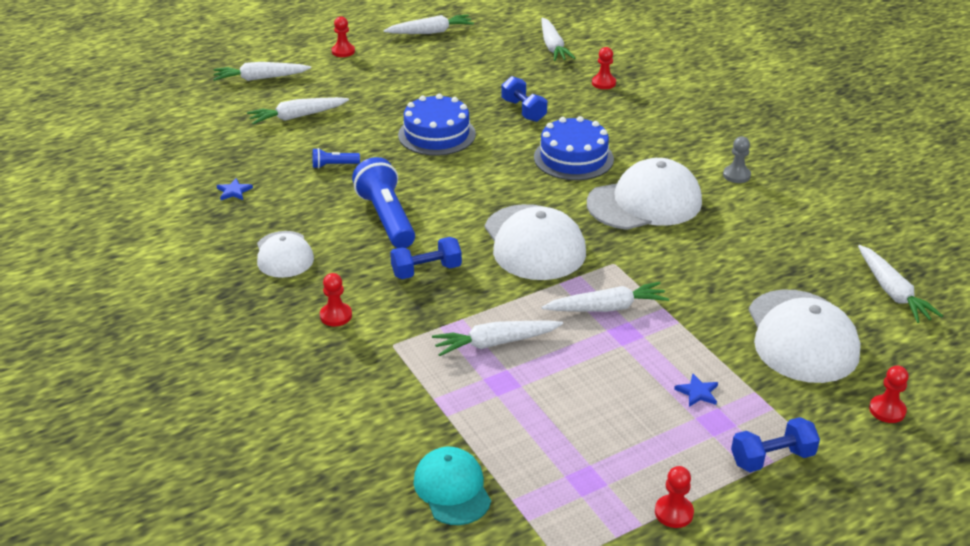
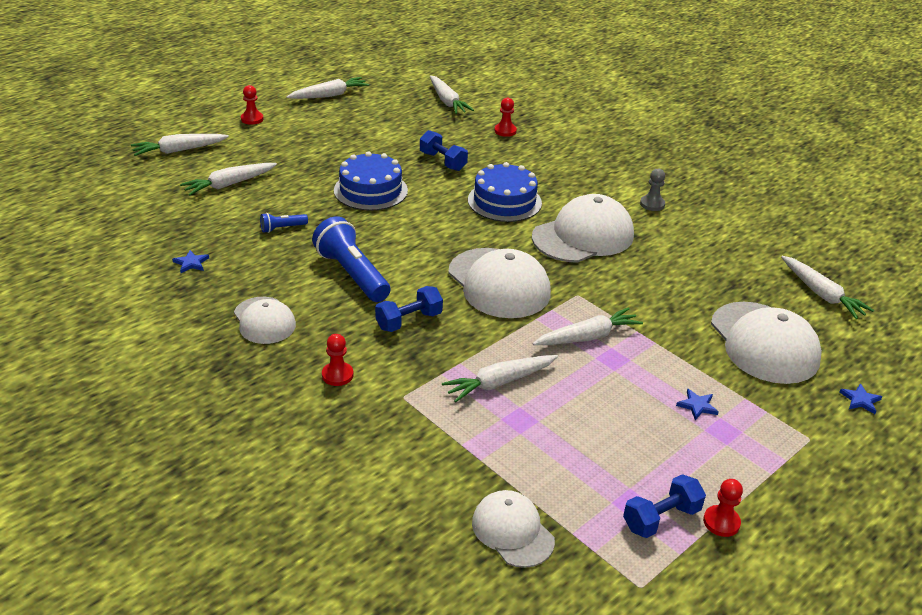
camera: 15 degrees left, 0 degrees up
(452, 489) = (512, 531): turquoise cap -> white cap
(772, 458) = (784, 458): blue dumbbell -> blue dumbbell (661, 518)
(887, 410) = (860, 400): red pawn -> blue star

